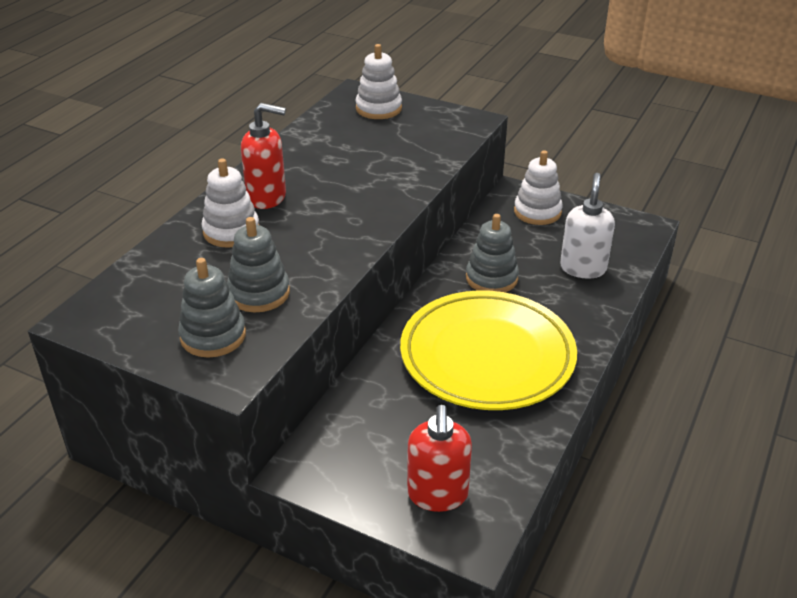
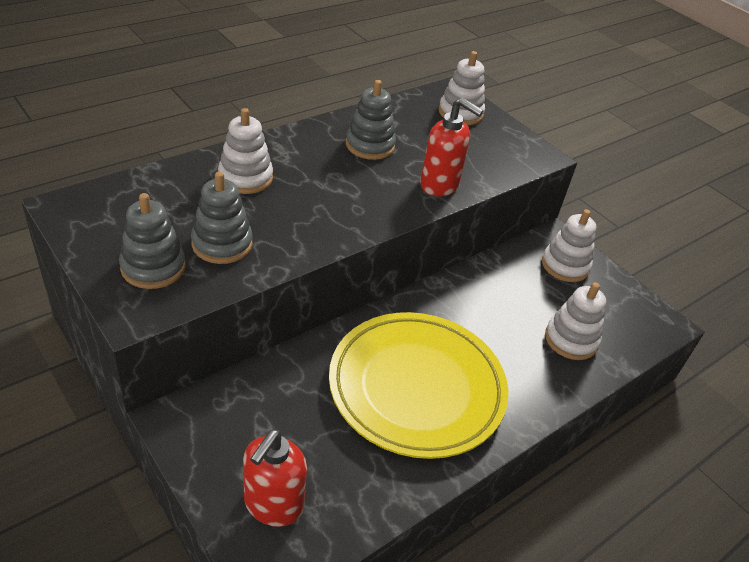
camera: 20 degrees right, 5 degrees up
(267, 197) = (300, 159): red soap dispenser -> red soap dispenser (439, 185)
(491, 278) = (475, 313): grey stacking toy -> grey stacking toy (370, 145)
(583, 268) = (571, 340): white soap dispenser -> white stacking toy

